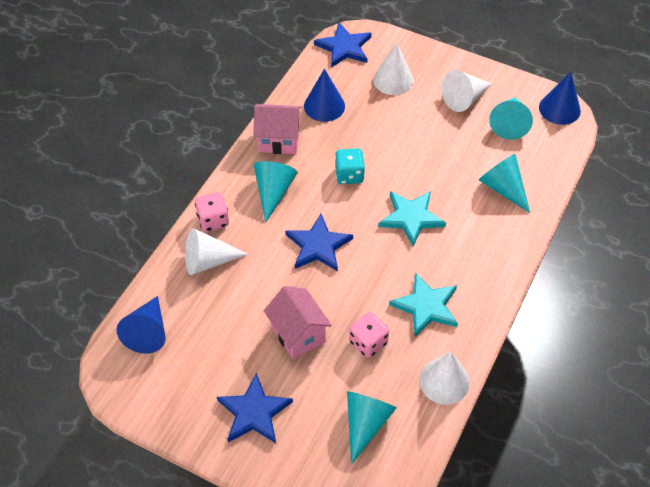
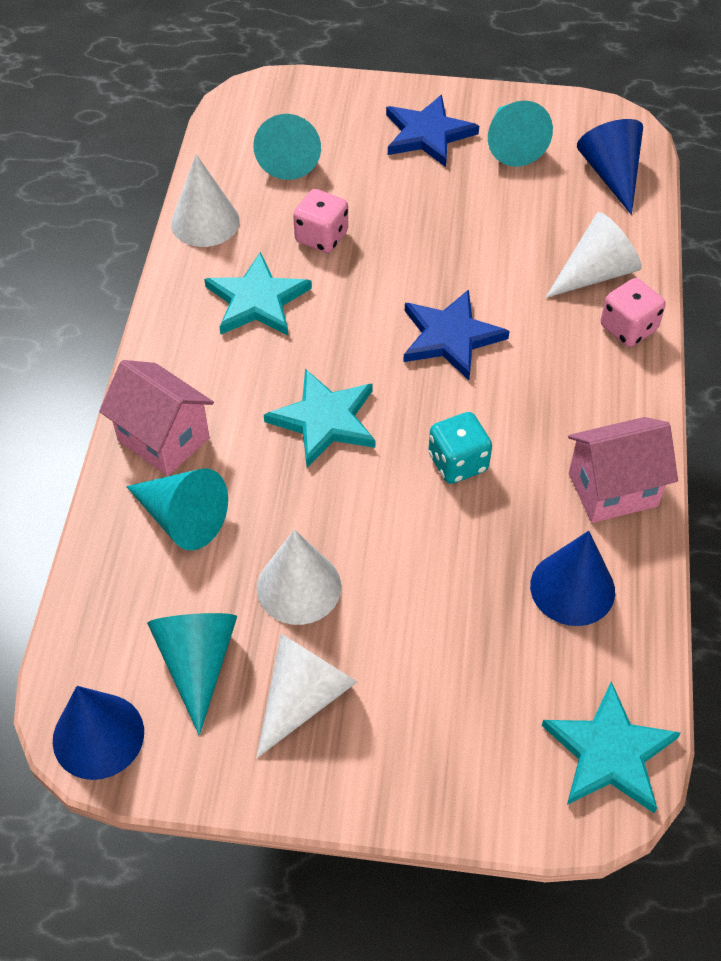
camera: 160 degrees right, 0 degrees up
(273, 192) = (565, 397): turquoise cone -> turquoise cone (512, 144)
(298, 334) = (418, 222): pink house -> pink house (163, 439)
(344, 47) = (609, 752): blue star -> turquoise star
(393, 80) = (467, 697): white cone -> white cone (299, 587)

